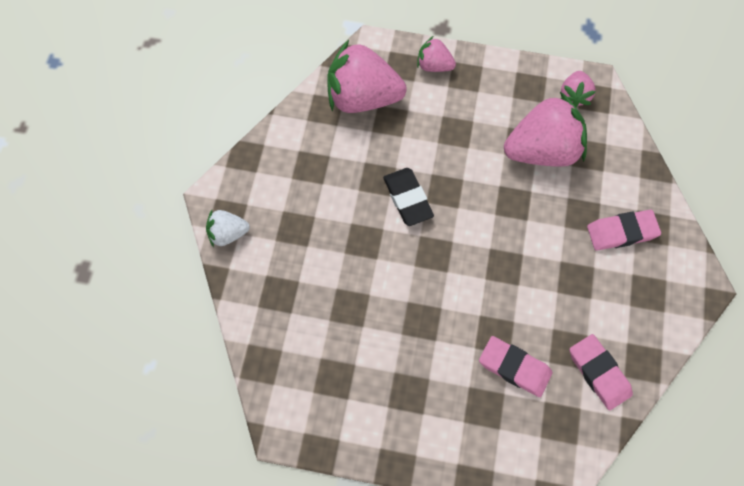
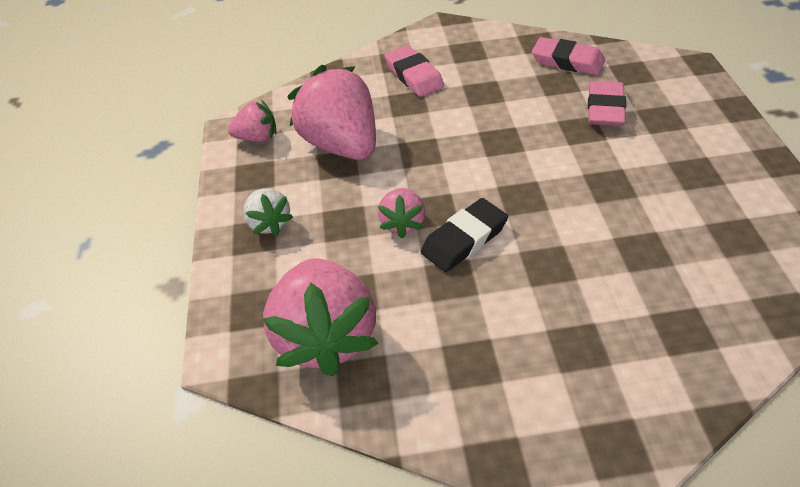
camera: 105 degrees left, 20 degrees down
(228, 234) = (644, 432): white strawberry -> white strawberry (269, 223)
(434, 66) = (245, 271): pink strawberry -> pink strawberry (403, 223)
(599, 373) = (567, 61): pink eraser -> pink eraser turned 75 degrees clockwise

